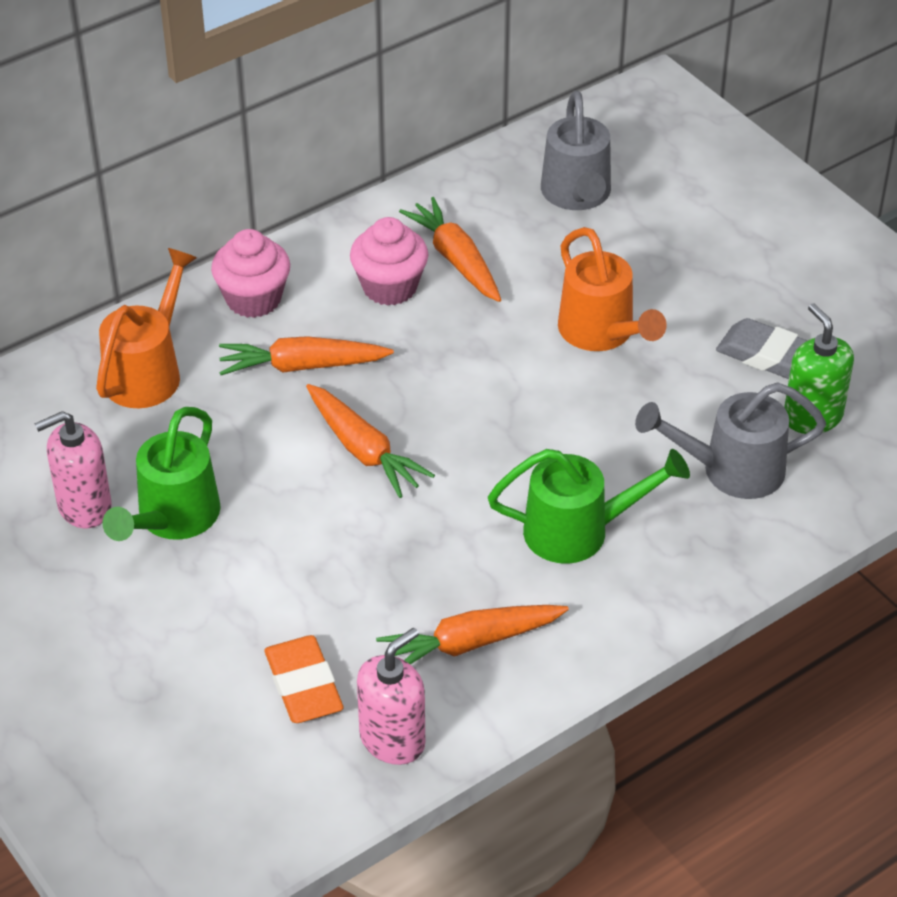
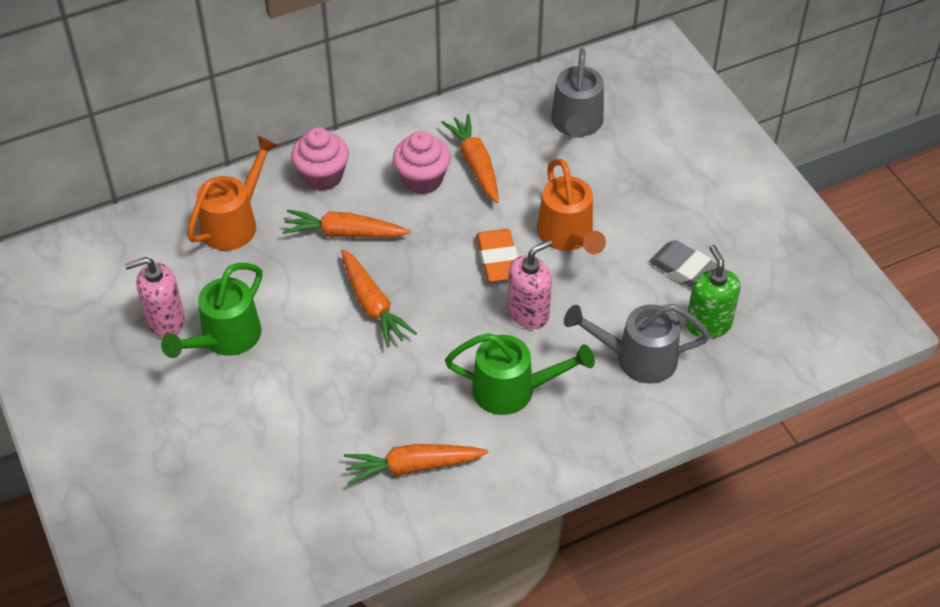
camera: 10 degrees right, 5 degrees up
(304, 685) = (287, 481): orange eraser -> orange eraser (498, 259)
(392, 739) = (339, 532): pink soap dispenser -> pink soap dispenser (528, 312)

